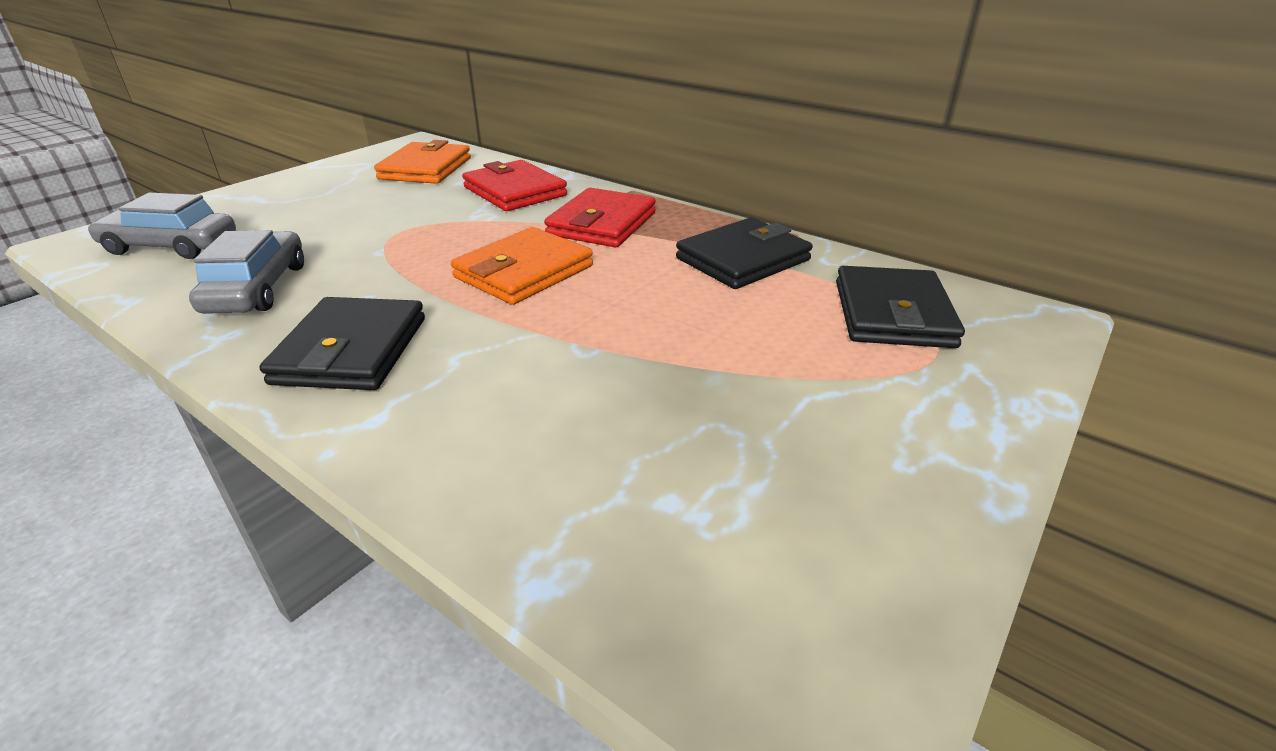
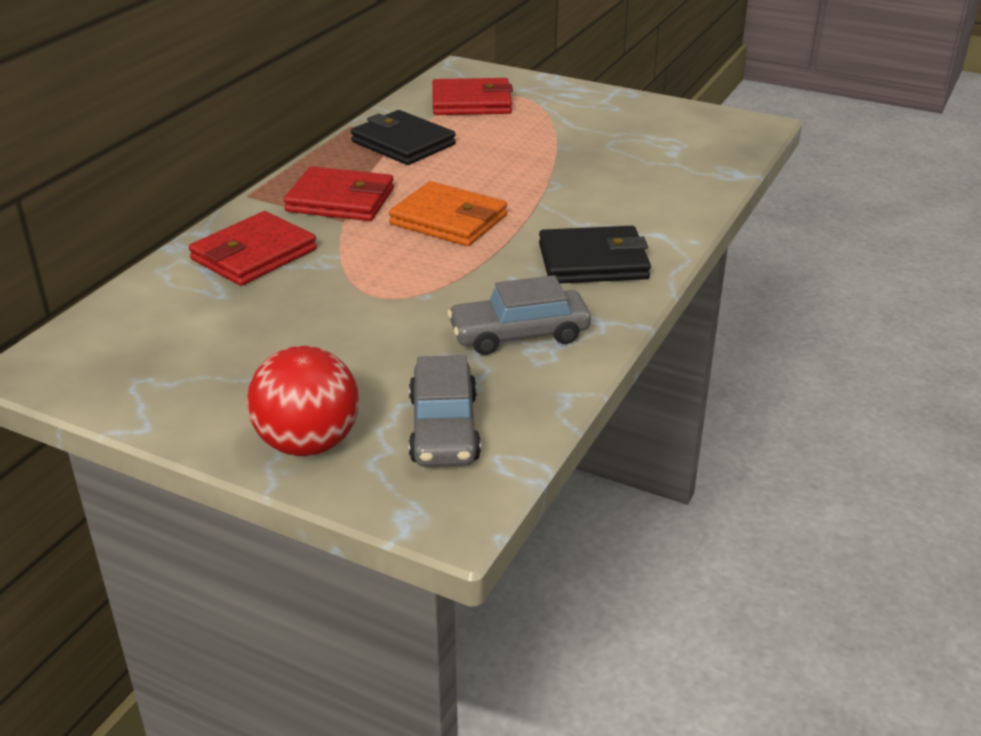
camera: 100 degrees left, 0 degrees up
(226, 204) = (308, 443): none -> red ball
(425, 168) = (166, 329): orange wallet -> none
(892, 314) = (471, 102): black wallet -> red wallet

